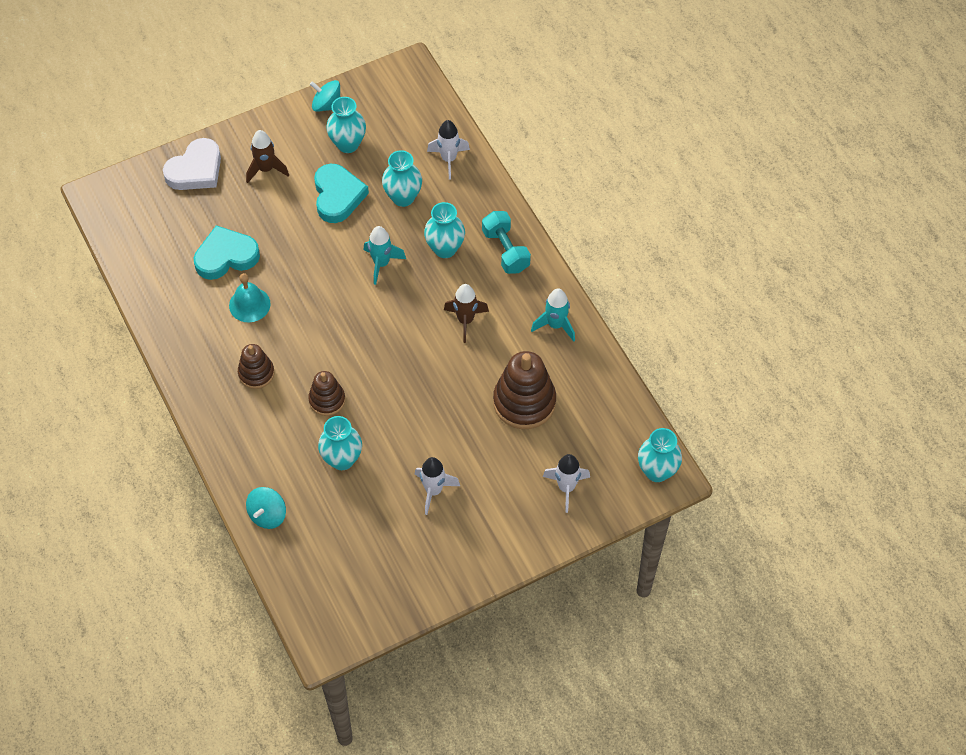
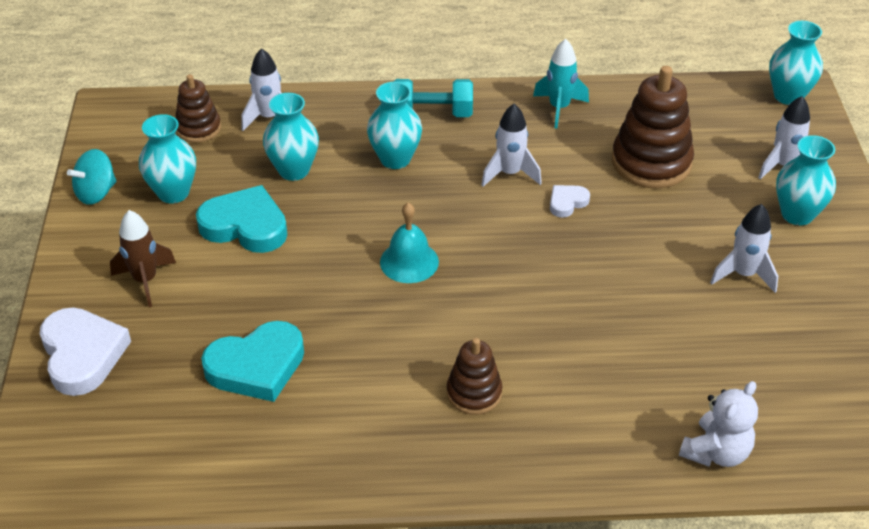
camera: 65 degrees left, 15 degrees down
(226, 256) = (256, 366): turquoise heart -> turquoise heart turned 120 degrees counterclockwise
(249, 304) = (355, 365): turquoise bell -> turquoise bell (409, 261)
(267, 515) = (716, 452): turquoise spinning top -> white teddy bear
(327, 400) = (558, 332): brown stacking toy -> brown stacking toy (198, 128)
(342, 459) = (658, 346): turquoise vase -> turquoise vase (797, 214)
(381, 264) = (379, 218): turquoise rocket -> none
(453, 364) = (567, 202): none -> white heart
(465, 320) = (510, 174): brown rocket -> white rocket

